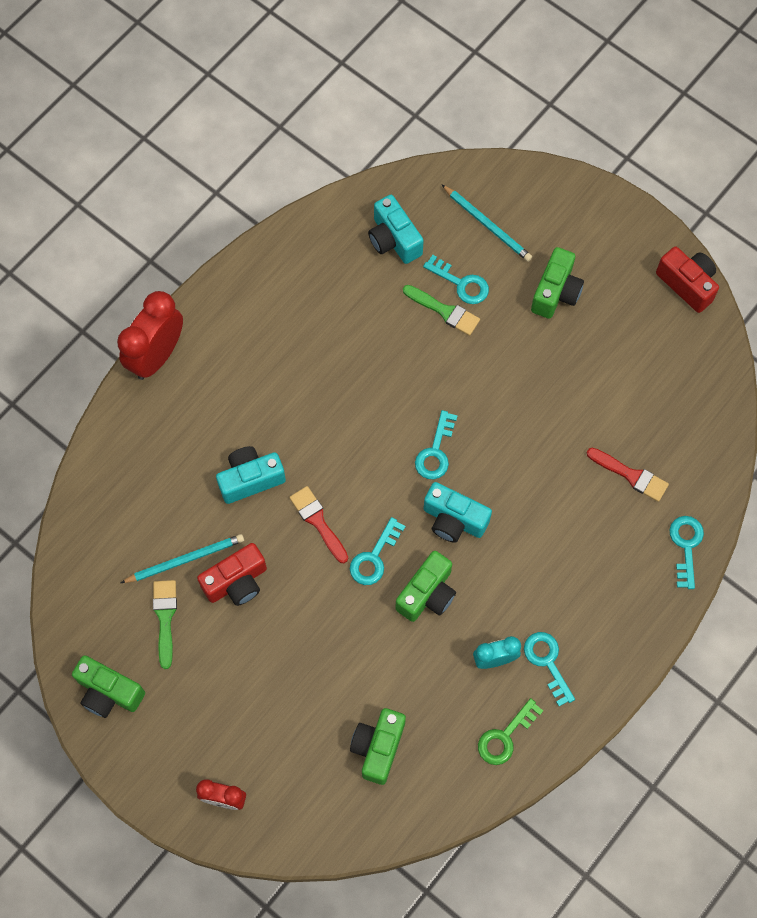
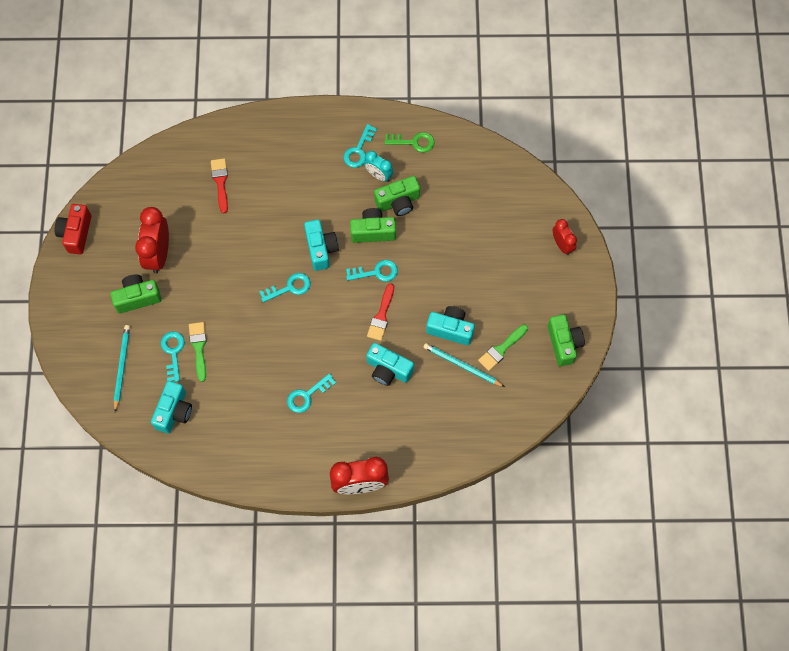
camera: 130 degrees left, 0 degrees up
(236, 582) = (450, 329): red camera -> turquoise camera
(378, 747) = (472, 194): green camera -> green camera (398, 202)
(592, 348) = (158, 254): none -> red clock
(686, 546) = (239, 130): turquoise key -> turquoise key (307, 395)

